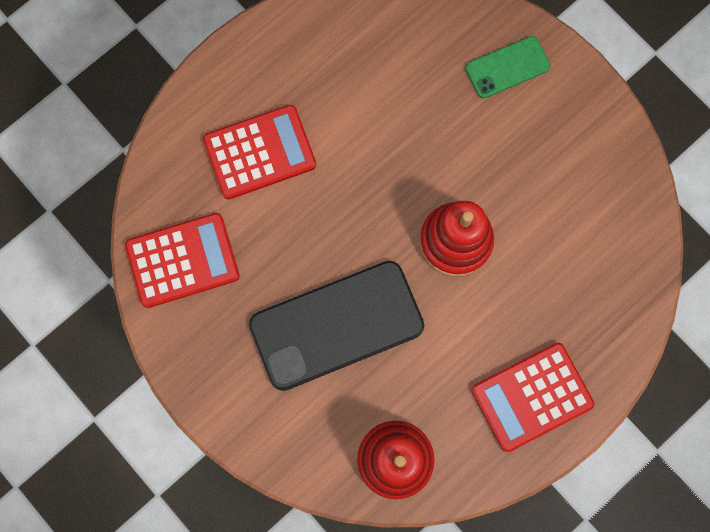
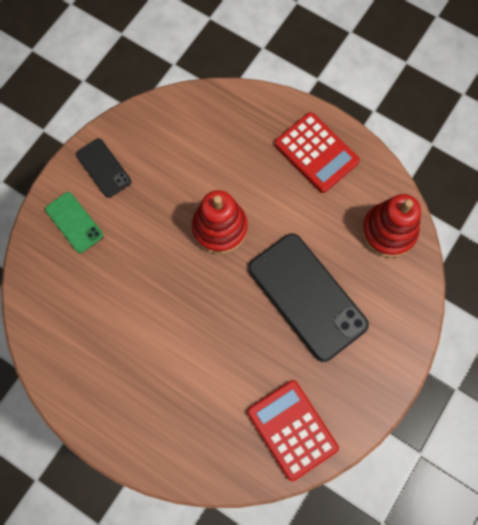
camera: 105 degrees left, 5 degrees down
(260, 152) = (187, 393): red calculator -> none
(574, 116) = (103, 168): none -> black phone

